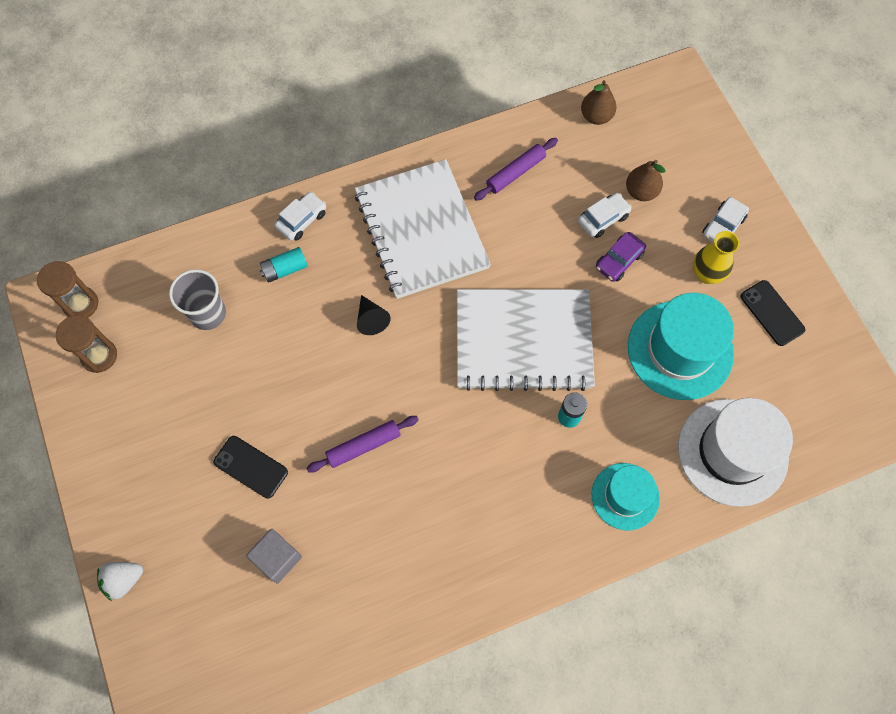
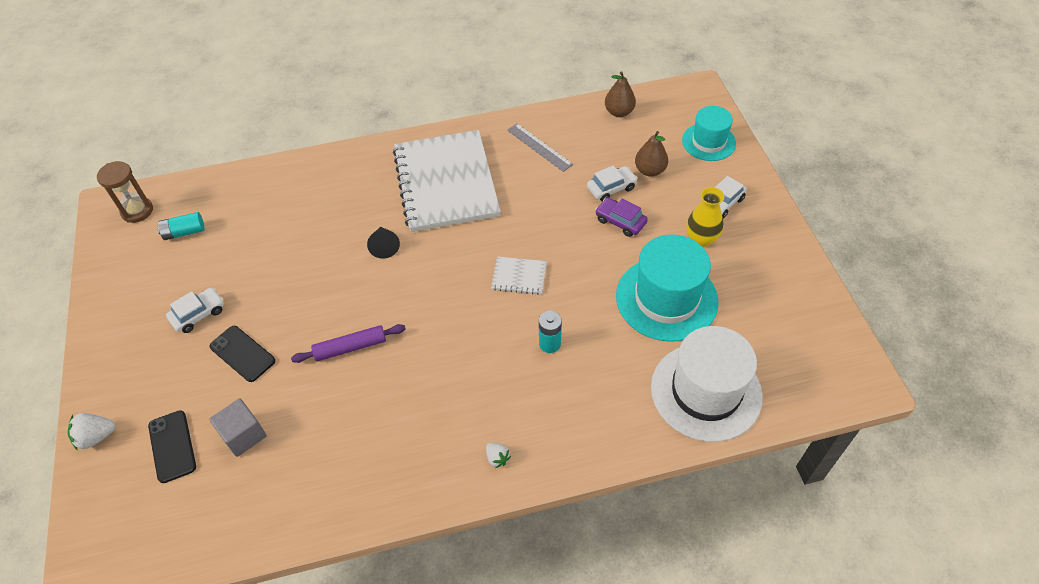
camera: 10 degrees right, 15 degrees down
(99, 356) = (139, 251): brown hourglass -> none
(208, 314) = (242, 228): grey cup -> none
(285, 269) = (319, 201): turquoise battery -> turquoise battery (184, 232)
(302, 220) = (344, 166): white car -> white car (198, 314)
(515, 173) = (539, 147): purple rolling pin -> grey ruler
(523, 341) = (519, 276): white notebook -> white notebook, size x0.40
(539, 550) = (497, 458): none -> white strawberry
(619, 260) = (620, 221): purple car -> purple car turned 75 degrees clockwise
(625, 496) = (592, 419): turquoise hat -> turquoise hat (708, 142)
(772, 313) = (760, 277): black phone -> black phone (172, 446)

